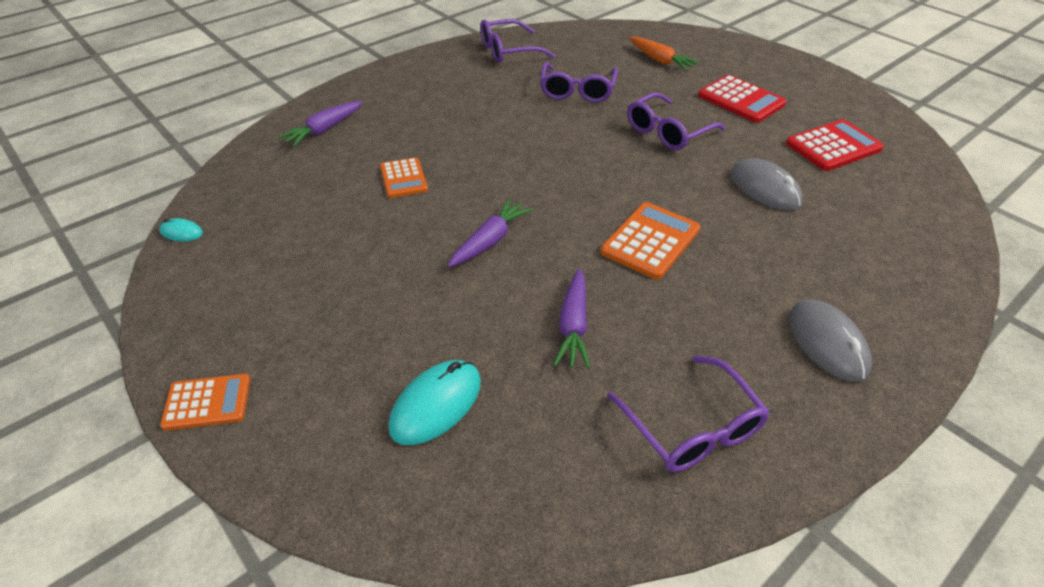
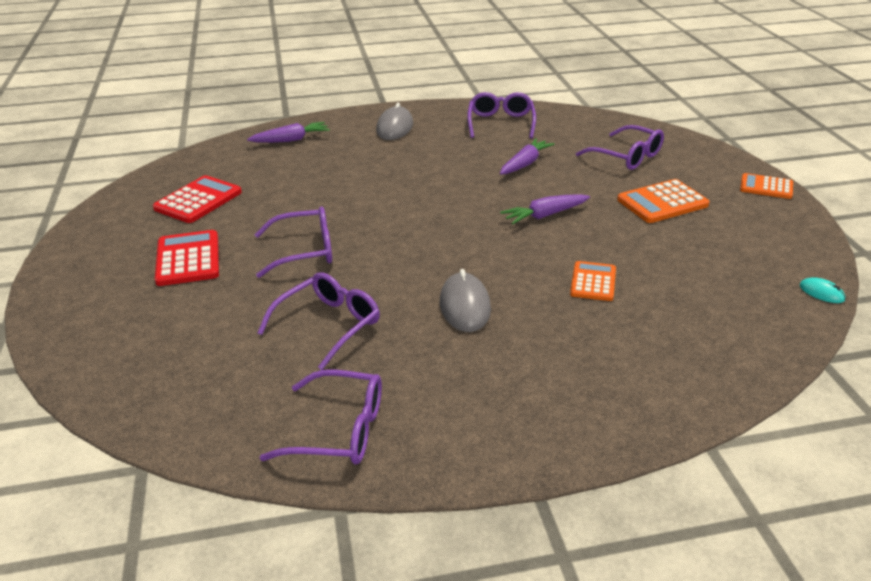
camera: 150 degrees left, 10 degrees down
(324, 130) = (668, 368): purple carrot -> purple carrot (291, 140)
(436, 404) = (627, 157): turquoise mouse -> purple glasses
(650, 241) = (429, 186): orange calculator -> orange calculator (662, 202)
(660, 60) = (177, 336): orange carrot -> none
(765, 188) = (302, 191): grey mouse -> grey mouse (465, 306)
(833, 146) = (198, 200): red calculator -> red calculator turned 120 degrees clockwise

